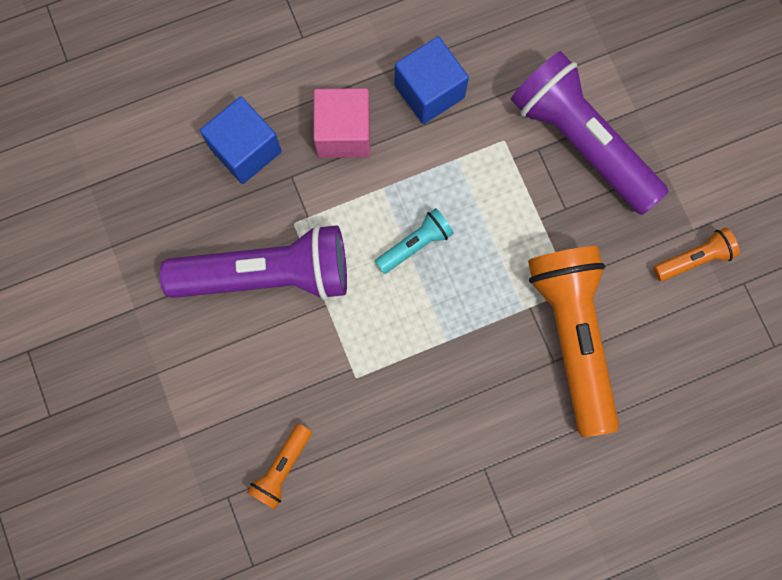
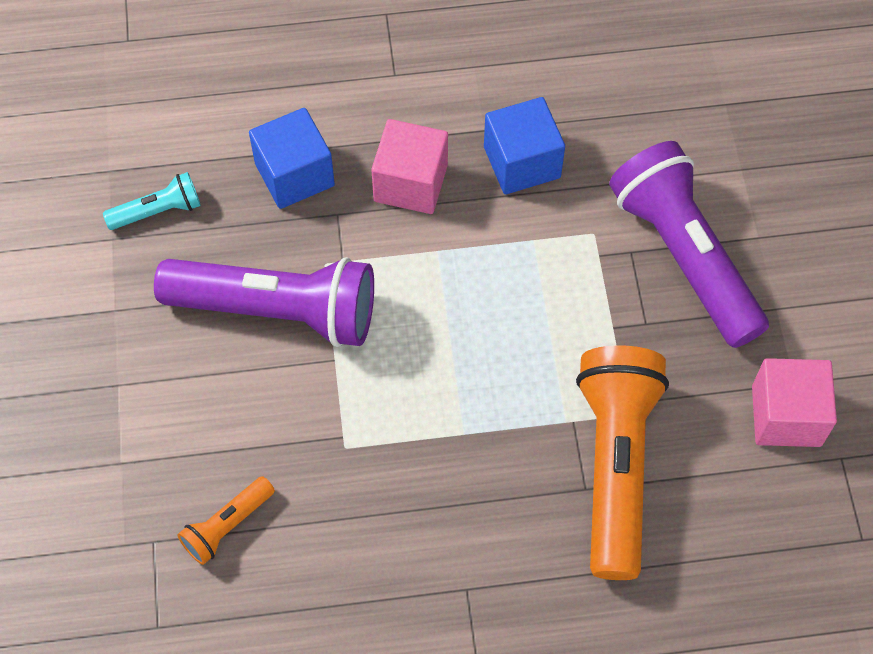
camera: 15 degrees right, 15 degrees down
(415, 244) = (457, 320): turquoise flashlight -> turquoise flashlight (158, 211)
(693, 259) = (786, 416): orange flashlight -> pink cube

